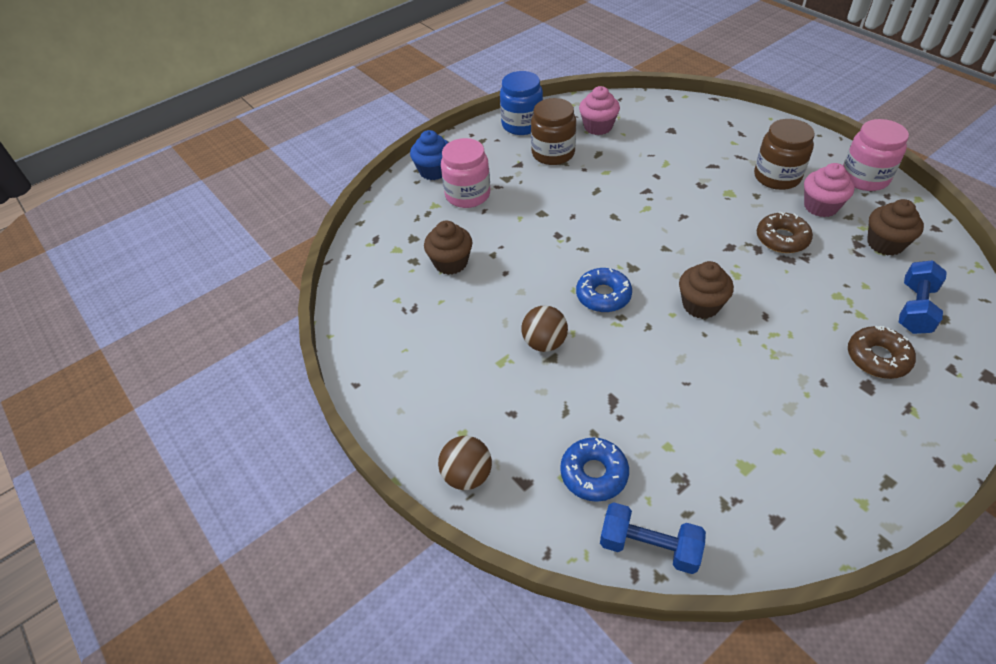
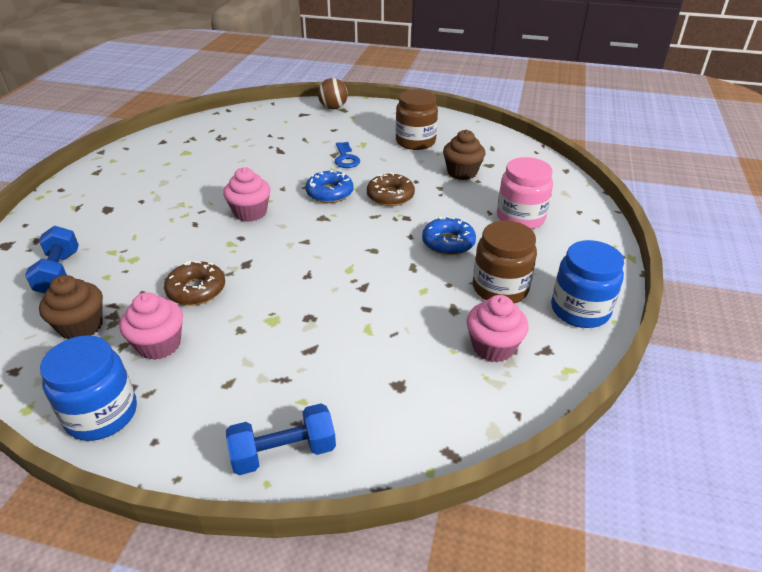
camera: 140 degrees right, 10 degrees down
(434, 171) = (581, 225): blue cupcake -> none
(544, 343) = (346, 158): brown ball -> blue key
(594, 474) = (269, 126): blue donut -> blue donut (448, 243)
(649, 546) = (225, 117): blue dumbbell -> blue dumbbell (283, 452)
(701, 305) = (250, 213): brown cupcake -> pink cupcake
(777, 177) = (223, 366): brown jar -> brown jar (415, 142)
(864, 178) = (102, 414): pink jar -> blue jar
(877, 358) = (98, 227): brown donut -> brown donut (390, 196)

